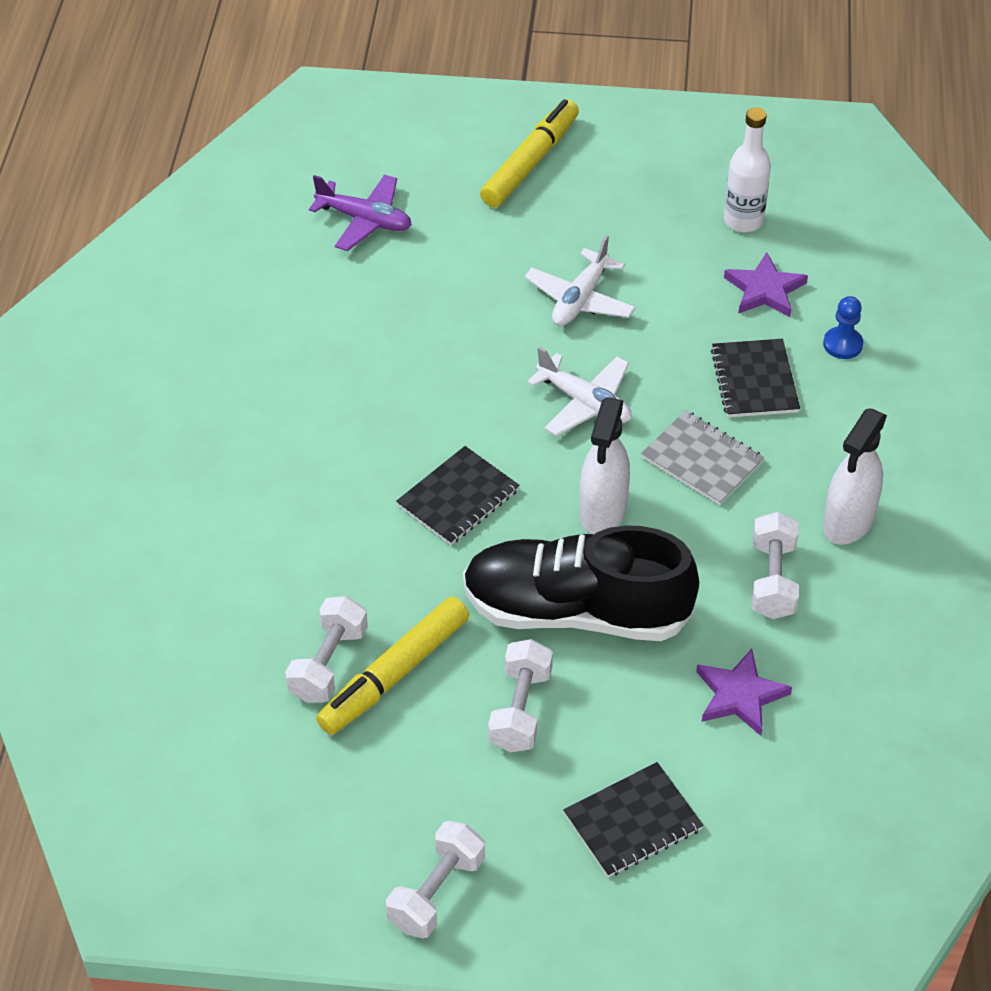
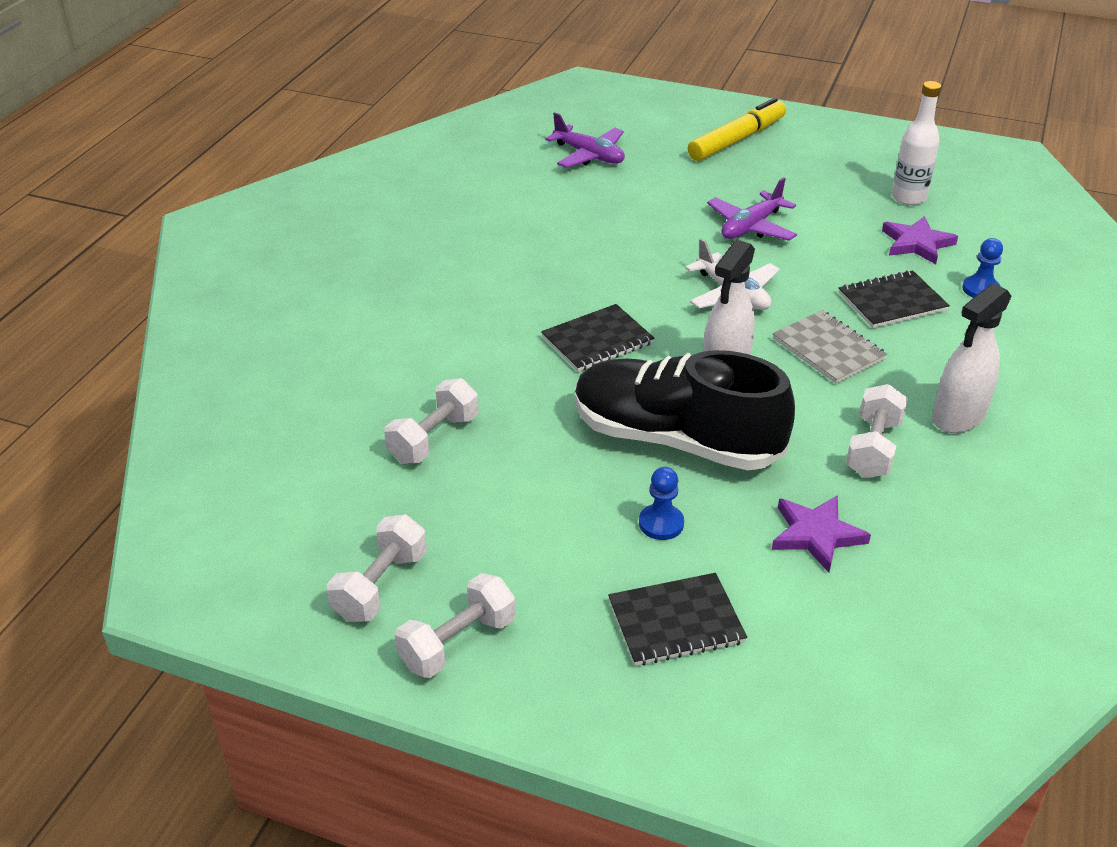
camera: 15 degrees right, 10 degrees down
(394, 674) = (489, 457): yellow marker -> none
(520, 710) = (596, 506): white dumbbell -> white dumbbell (380, 586)
(580, 299) = (751, 227): white plane -> purple plane
(589, 716) = (661, 523): none -> blue pawn
(754, 380) = (892, 302): black notebook -> black notebook turned 60 degrees clockwise

